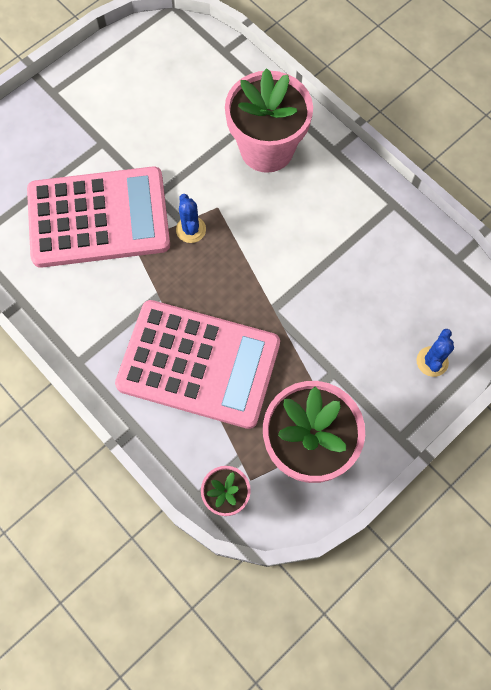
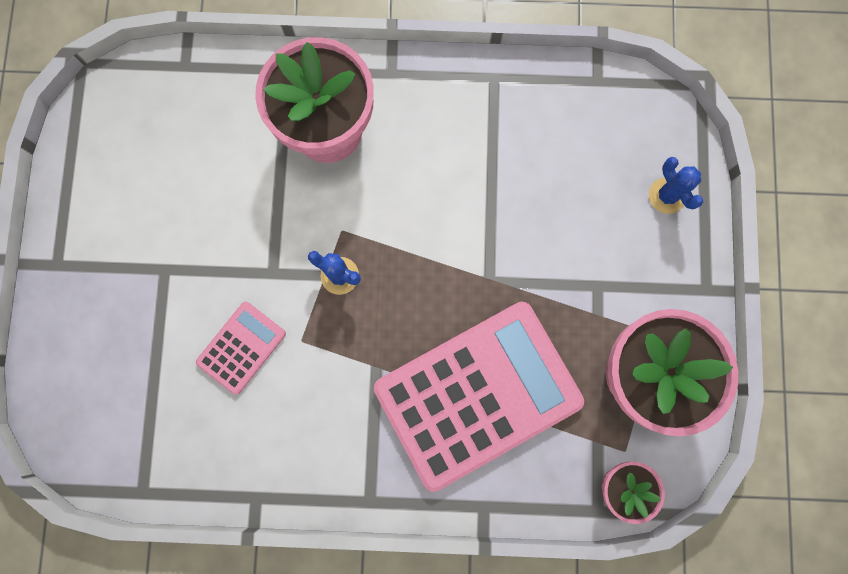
camera: 45 degrees left, 10 degrees up
(99, 218) = (241, 347): pink calculator -> pink calculator, size x0.45

